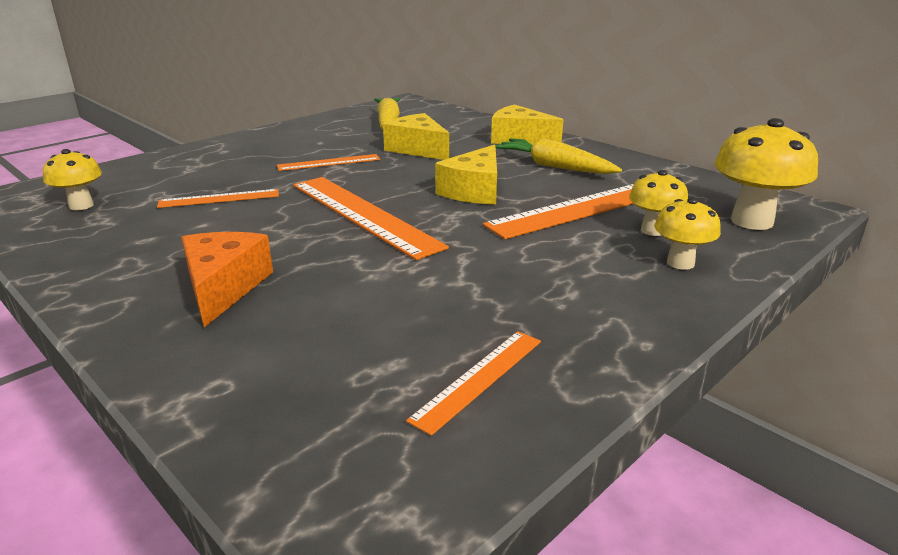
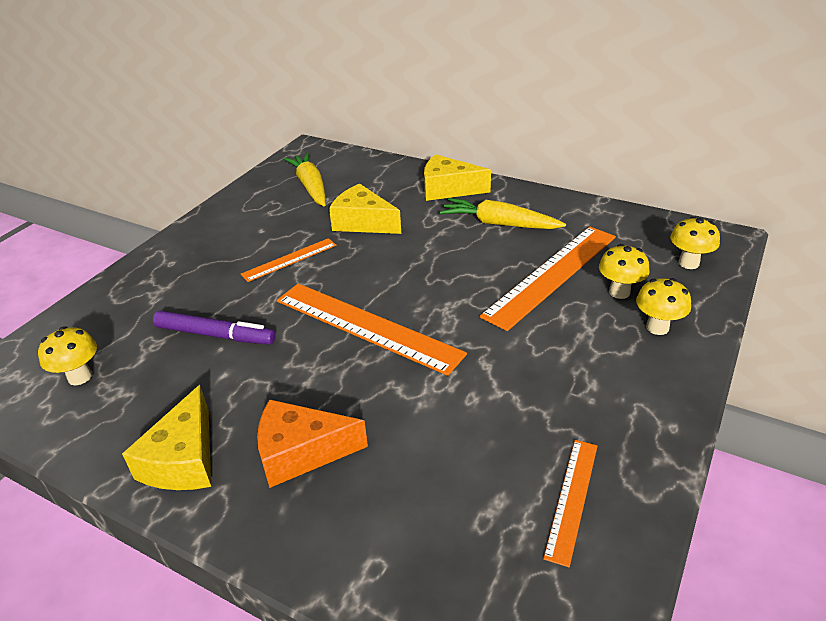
camera: 15 degrees left, 10 degrees up
(219, 198) = (215, 335): orange ruler -> purple marker
(223, 287) = (301, 452): orange cheese -> orange cheese turned 75 degrees counterclockwise
(474, 191) = (447, 272): yellow cheese -> yellow cheese (183, 459)
(752, 221) = (688, 263): yellow mushroom -> yellow mushroom, size x0.59

